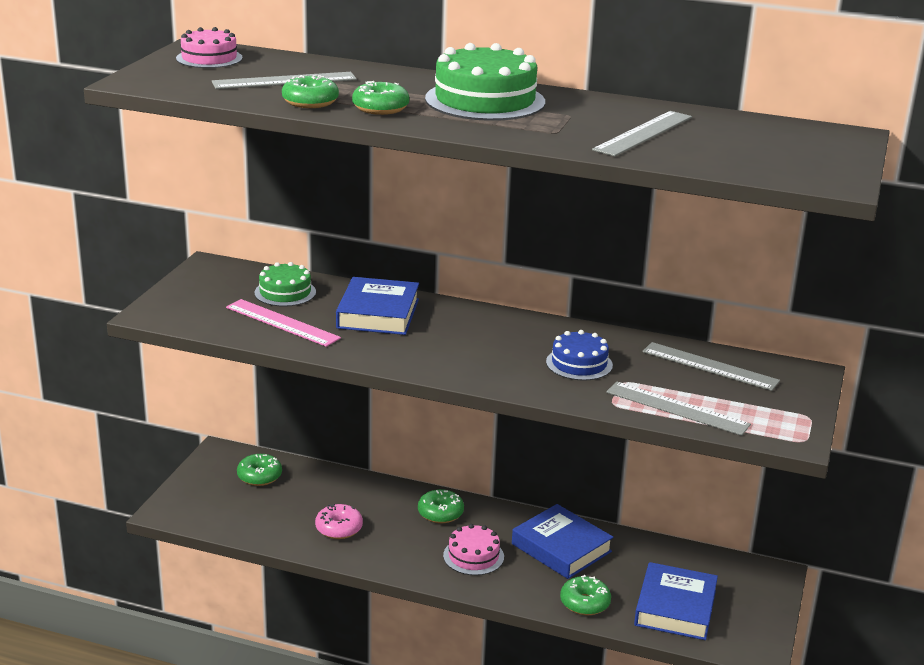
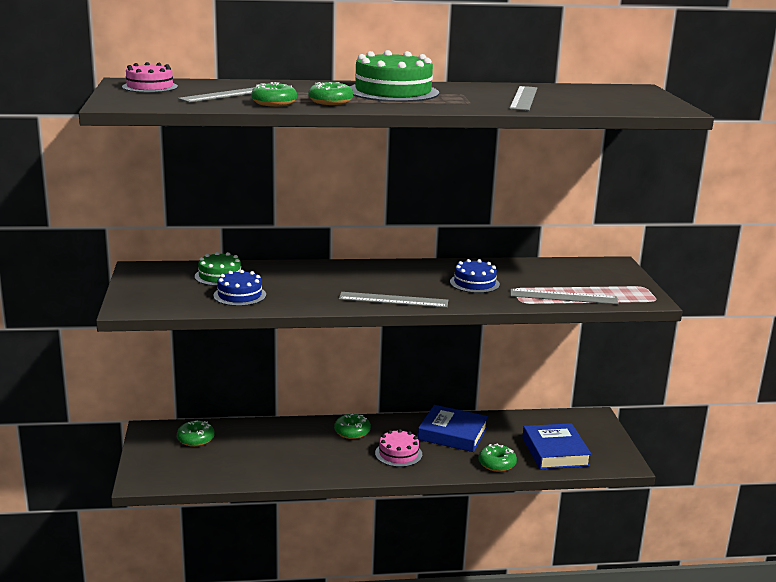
camera: 25 degrees left, 5 degrees down
(282, 323) = (239, 295): pink ruler -> blue cake
(339, 528) = (287, 460): pink donut -> none
(378, 313) = (304, 277): blue book -> none
(710, 366) = (556, 270): grey ruler -> grey ruler (393, 300)

